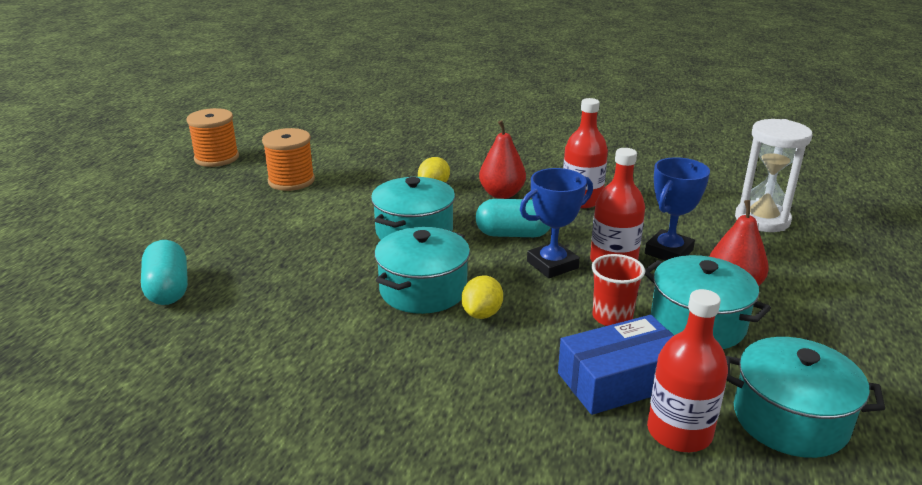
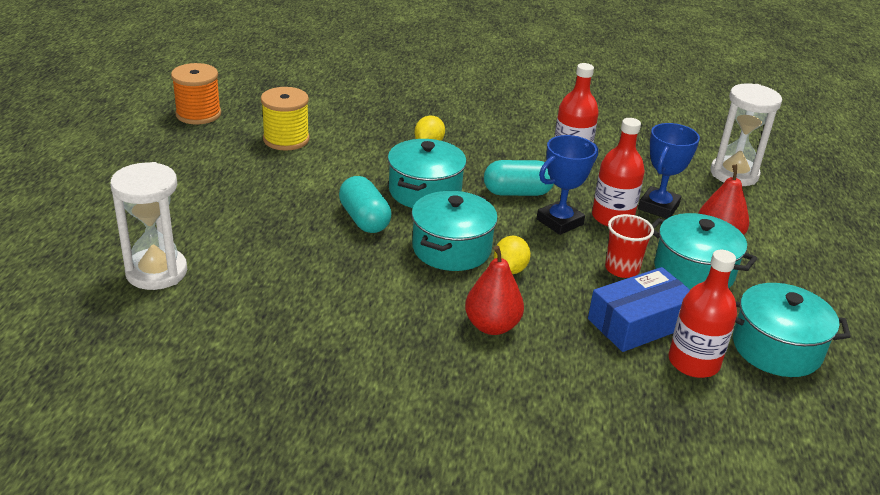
camera: 10 degrees left, 5 degrees up
(100, 305) = (156, 272): none -> white hourglass
(168, 289) = (214, 254): turquoise capsule -> turquoise capsule (364, 219)
(291, 181) = (286, 139): orange spool -> yellow spool
(502, 194) = (495, 151): red pear -> red pear (492, 326)

